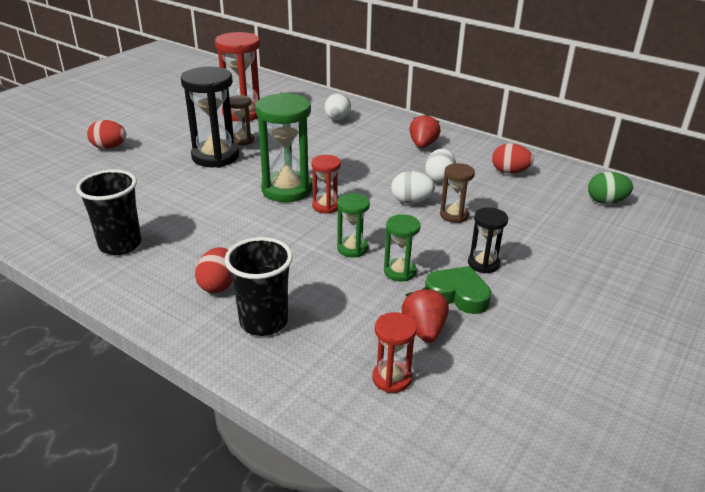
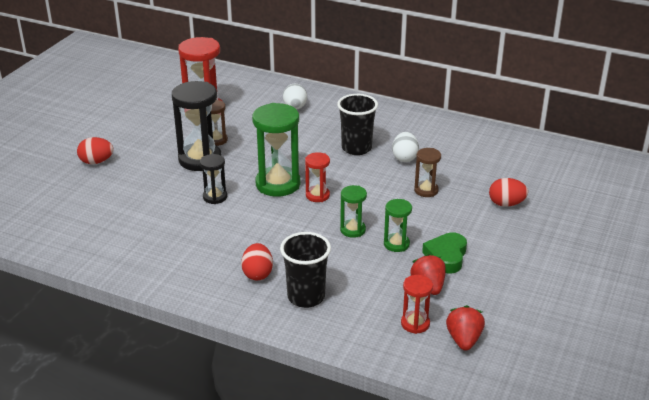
camera: 10 degrees left, 0 degrees up
(120, 244) = (159, 251): black cup -> black cup (356, 148)
(411, 201) = (387, 182): white egg -> none
(423, 145) = (381, 126): red strawberry -> red strawberry (464, 340)
(458, 294) = (446, 256): green heart -> green heart turned 90 degrees counterclockwise
(483, 264) = (459, 229): black hourglass -> black hourglass (215, 197)
(509, 172) = (462, 144): red egg -> red egg (506, 204)
(606, 201) = (546, 163): green egg -> none

